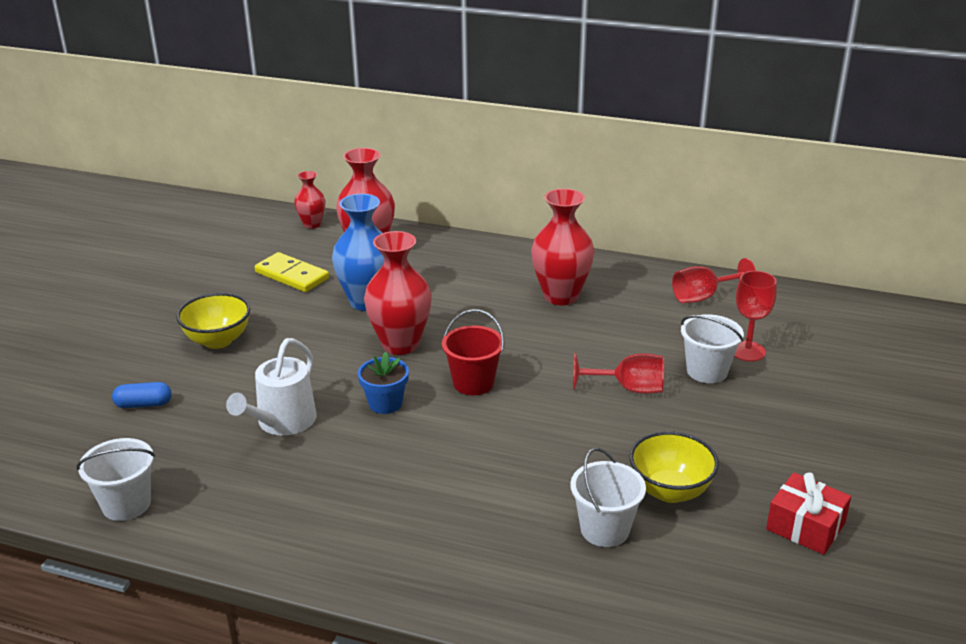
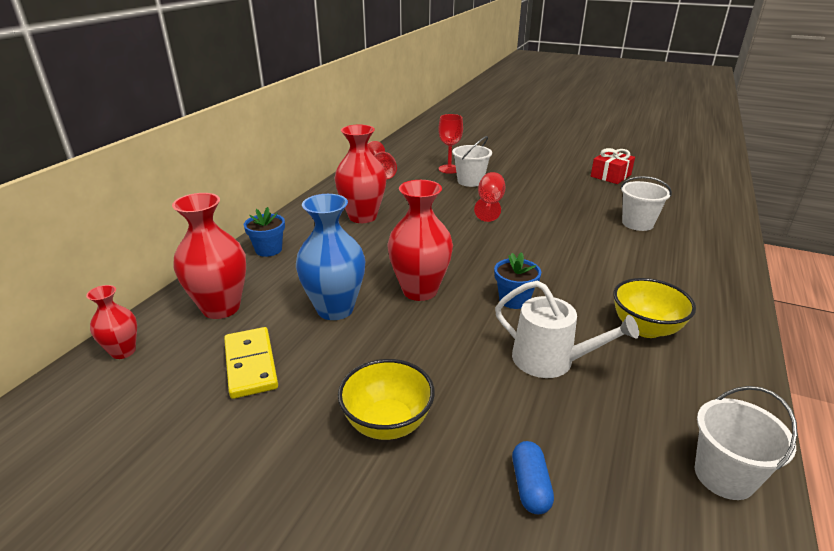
camera: 85 degrees left, 0 degrees up
(292, 275) = (251, 364): yellow domino -> yellow domino turned 60 degrees counterclockwise
(471, 253) = (268, 250): none -> blue flower pot
(473, 383) = (482, 258): red bucket -> none
(670, 491) = (593, 203): yellow bowl -> yellow bowl (645, 328)

